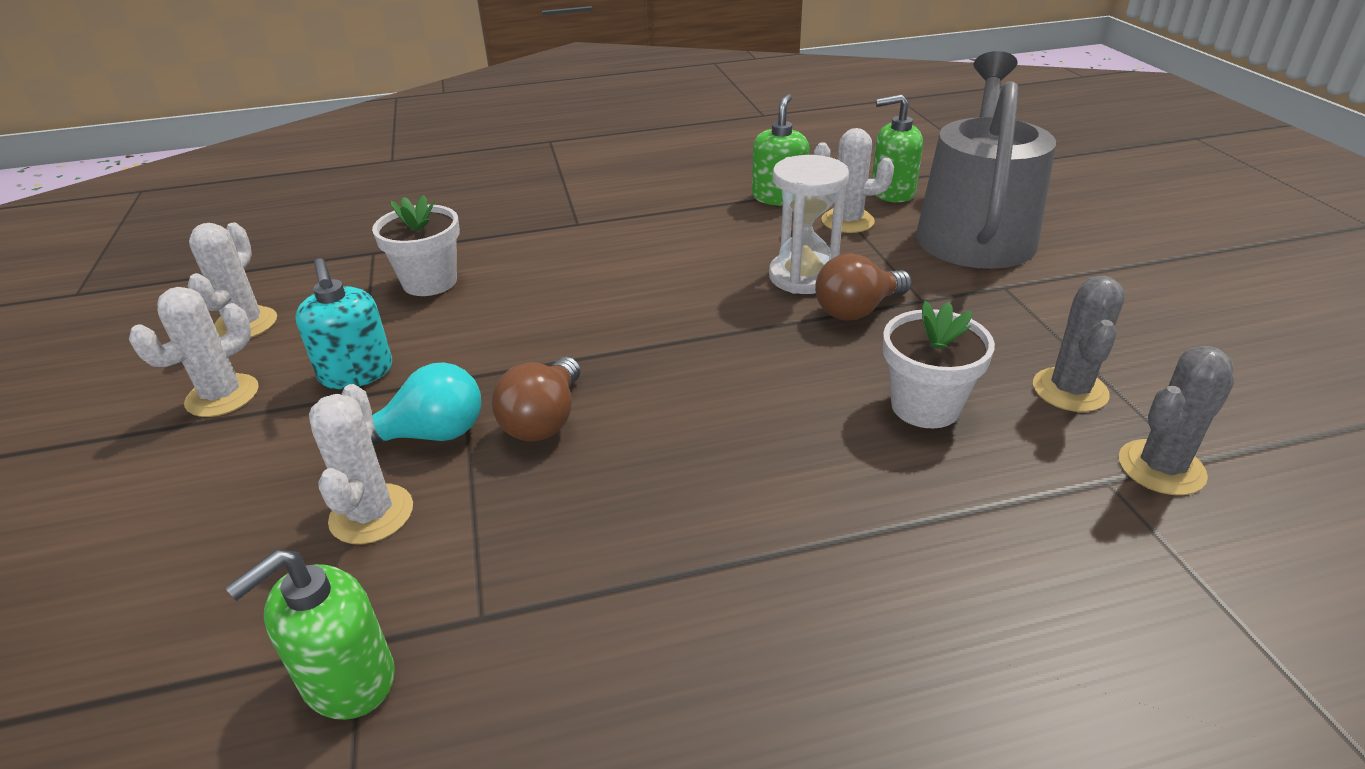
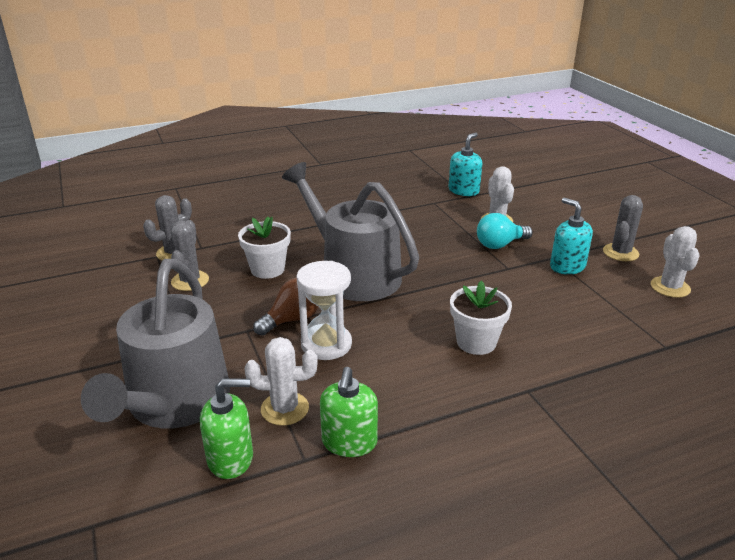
camera: 170 degrees right, 5 degrees down
(222, 396) = (620, 253): white cactus -> grey cactus
(348, 679) = (464, 191): green soap dispenser -> turquoise soap dispenser
(430, 282) = (591, 323): white flower pot -> white flower pot (476, 342)
(544, 420) = (452, 253): brown light bulb -> none
(753, 383) = (354, 274): none -> grey watering can

